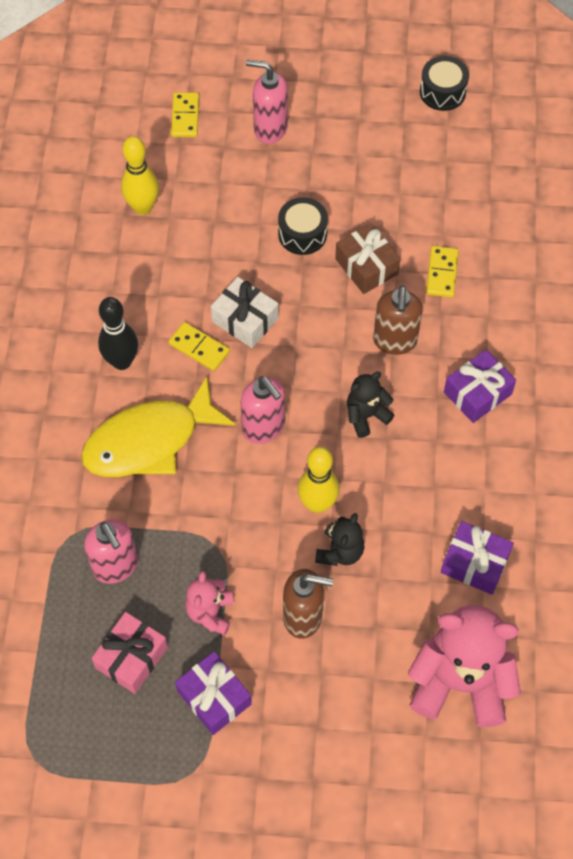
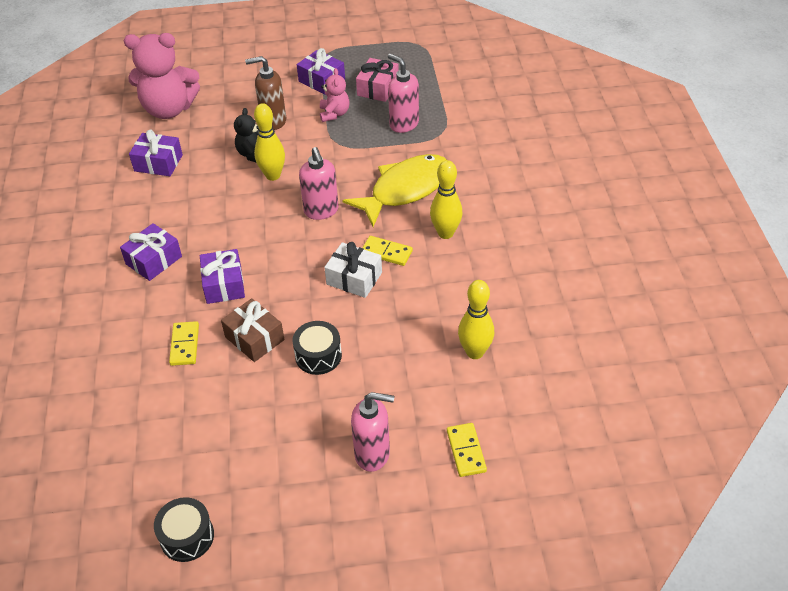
camera: 170 degrees right, 15 degrees down
(122, 361) = (445, 233): black bowling pin -> yellow bowling pin
(264, 428) = (321, 211): pink soap dispenser -> pink soap dispenser turned 150 degrees counterclockwise
(366, 415) = (243, 231): black teddy bear -> none
(395, 341) = (224, 284): brown soap dispenser -> purple gift

